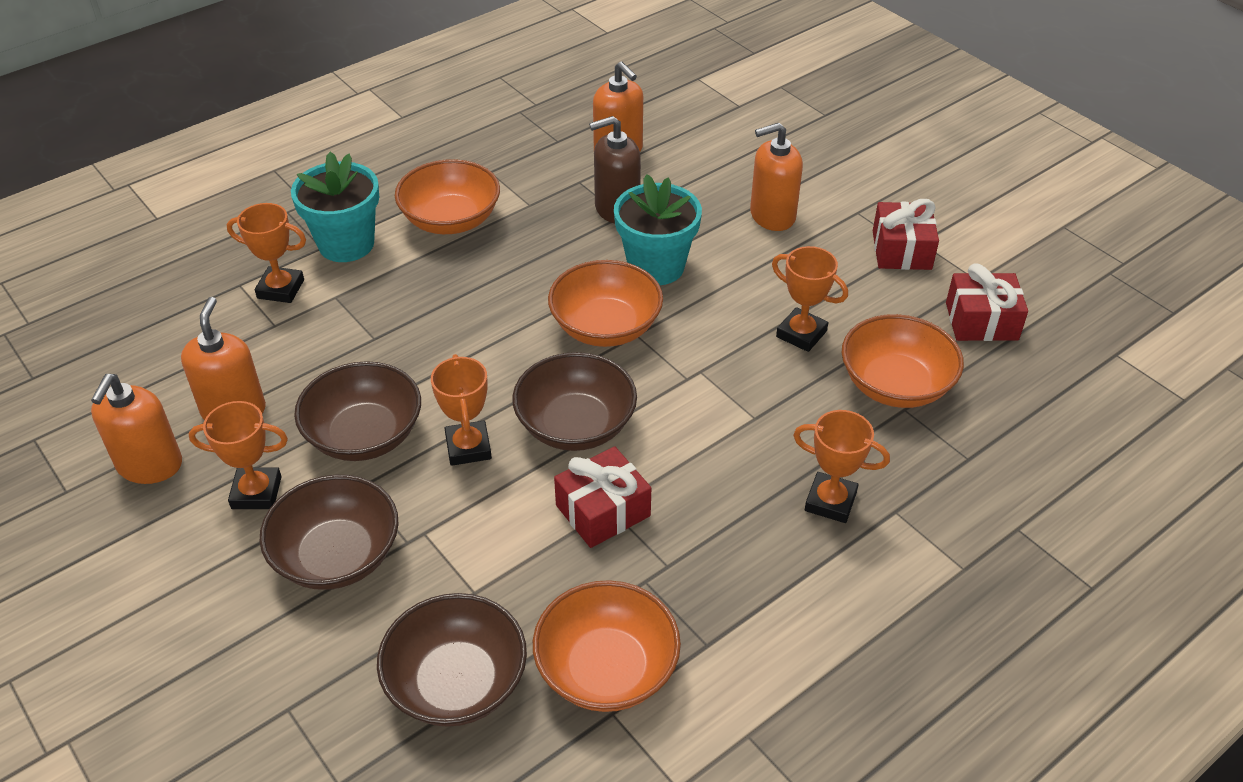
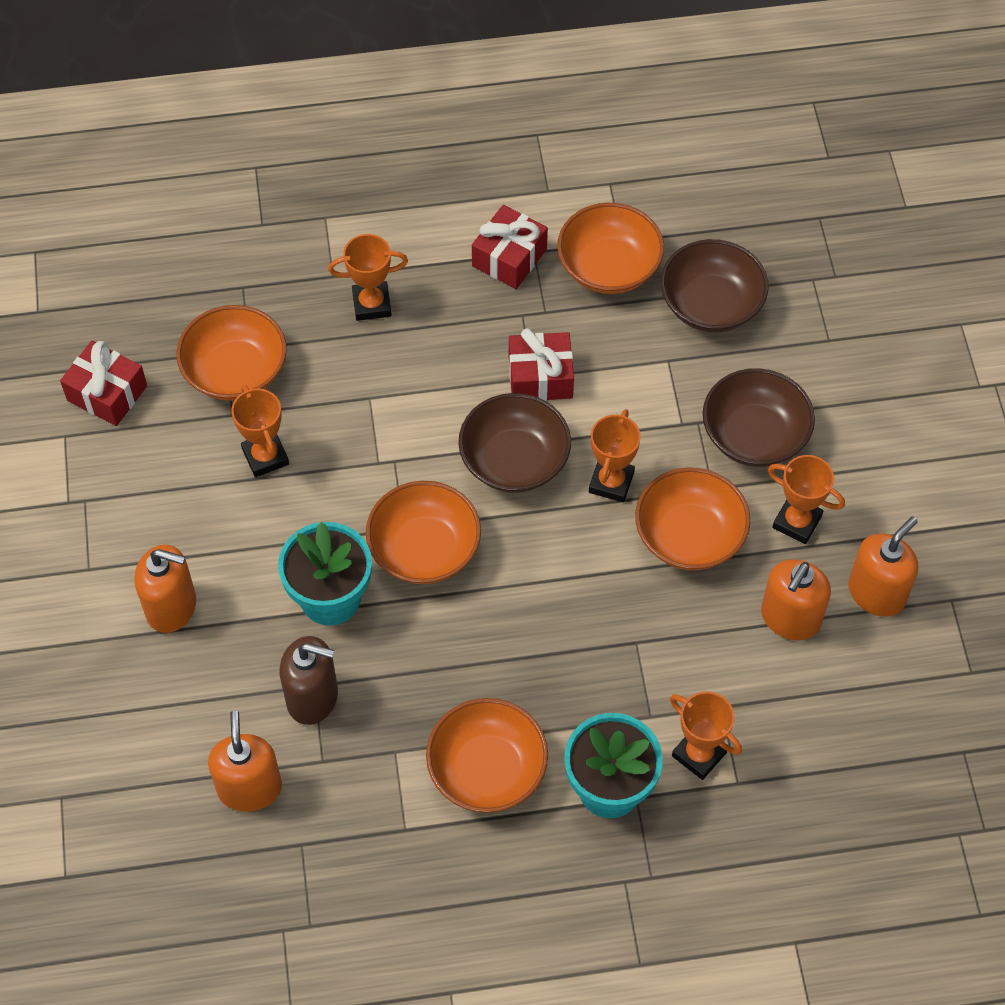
camera: 150 degrees left, 15 degrees up
(364, 435) = (689, 536): brown bowl -> orange bowl
(830, 501) = (372, 304): orange trophy -> orange trophy turned 60 degrees counterclockwise
(901, 250) = (95, 501): red gift -> red gift (509, 257)

